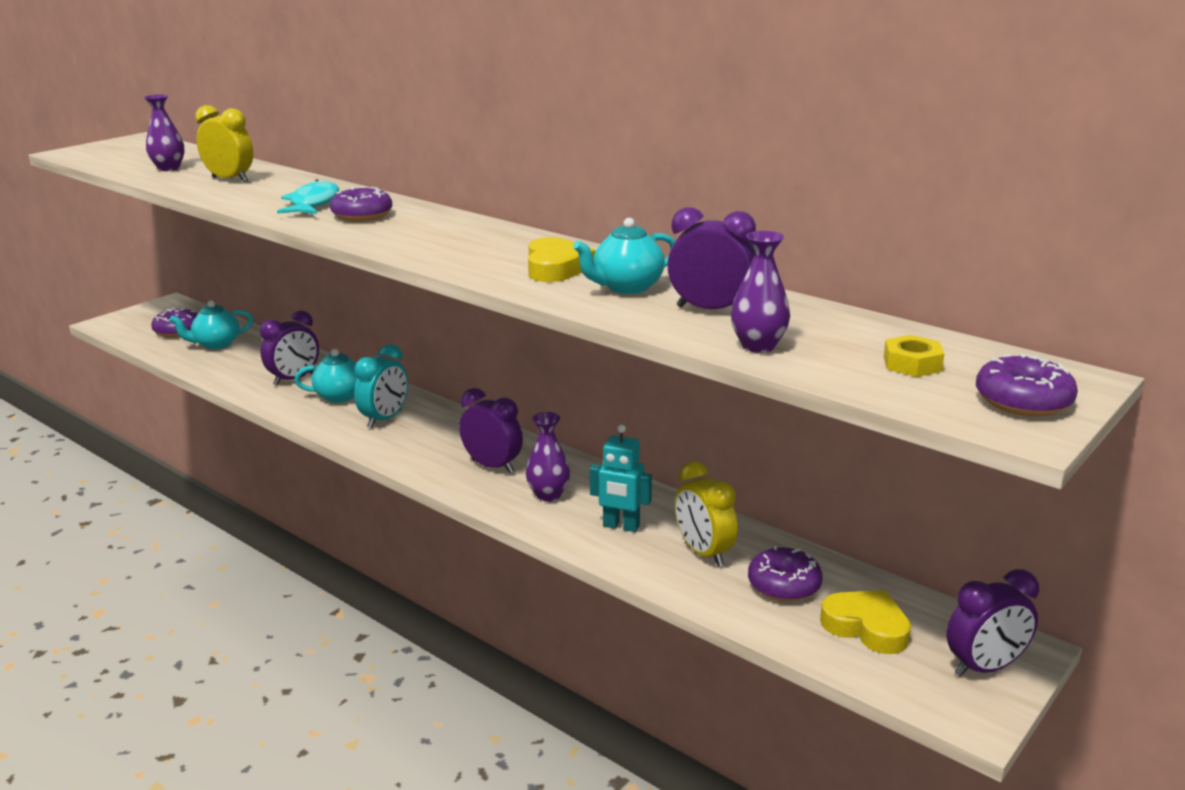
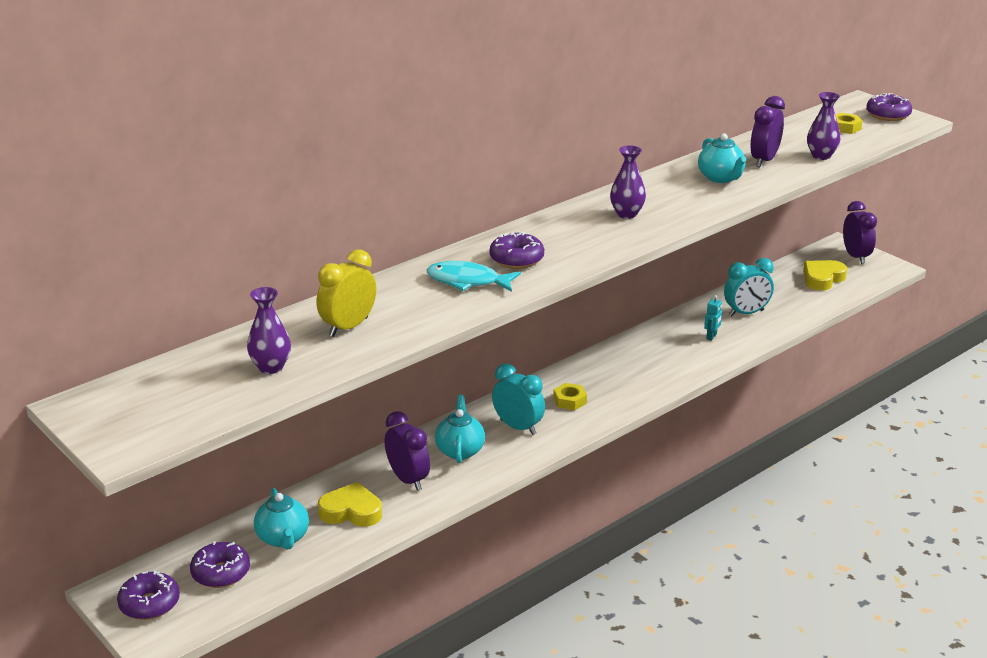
camera: 80 degrees left, 5 degrees up
(440, 442) = (570, 401): none -> yellow nut
(492, 466) = (617, 379): purple clock -> none
(548, 495) = (665, 359): purple vase -> purple vase (626, 214)
(556, 268) = (677, 195): yellow heart -> yellow heart (351, 511)
(621, 526) = (711, 337): turquoise robot -> turquoise robot, size x0.61
(703, 553) = (746, 313): yellow clock -> turquoise clock
(784, 585) = (782, 294): purple donut -> purple donut (149, 604)

